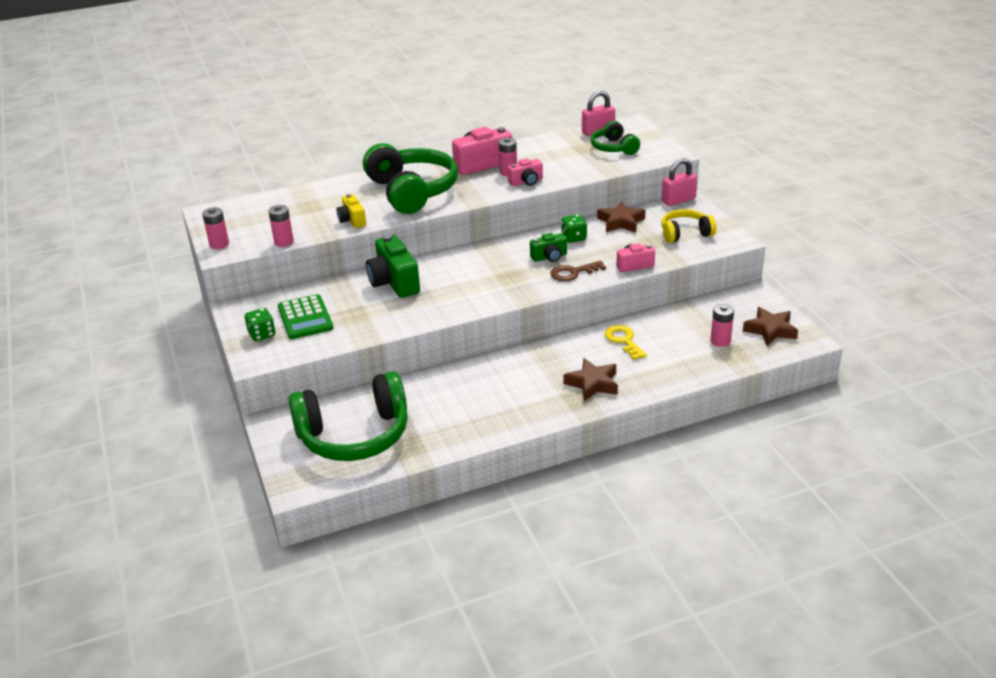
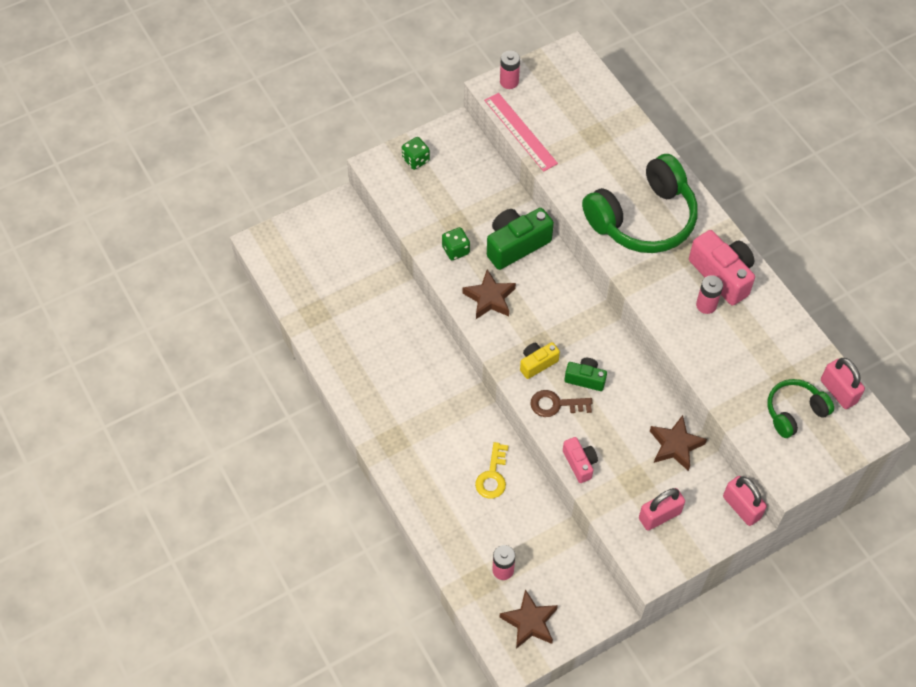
camera: 80 degrees right, 25 degrees up
(284, 242) = (520, 131): pink battery -> pink ruler
(305, 318) = (446, 186): green calculator -> none
(352, 220) = (571, 178): yellow camera -> yellow camera (537, 363)
(354, 435) = (327, 270): green headphones -> none
(526, 182) = (684, 326): pink camera -> none
(549, 257) = (585, 379): green camera -> green camera turned 135 degrees clockwise
(573, 273) = (556, 404): brown key -> brown key turned 60 degrees counterclockwise
(574, 238) = (630, 399): green dice -> green dice (455, 250)
(592, 383) = (417, 451): brown star -> brown star (490, 298)
(624, 341) = (492, 476): yellow key -> yellow key turned 135 degrees clockwise
(685, 233) = (659, 515): yellow headphones -> pink padlock

